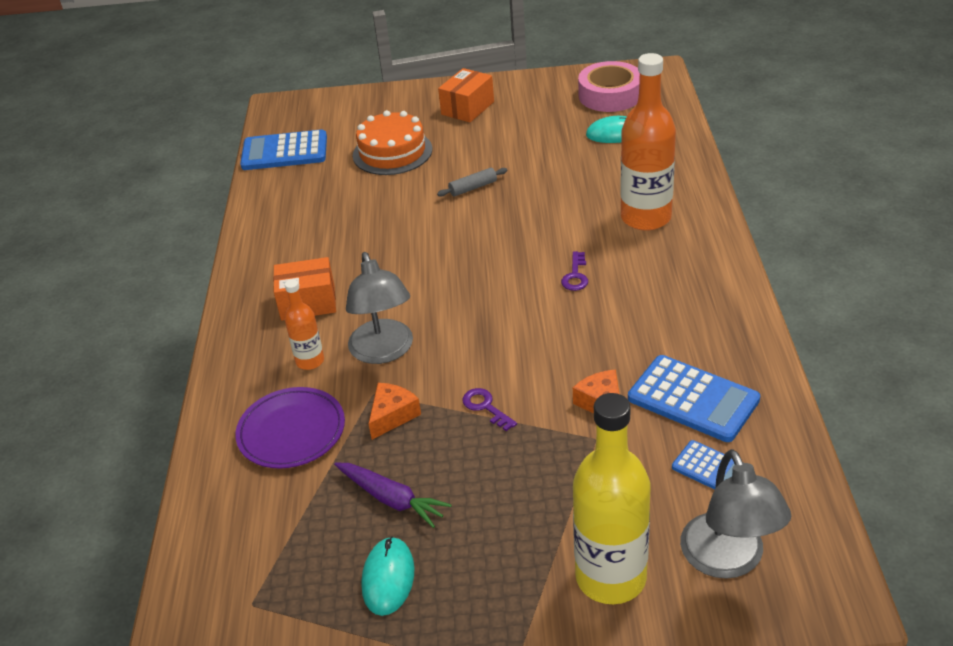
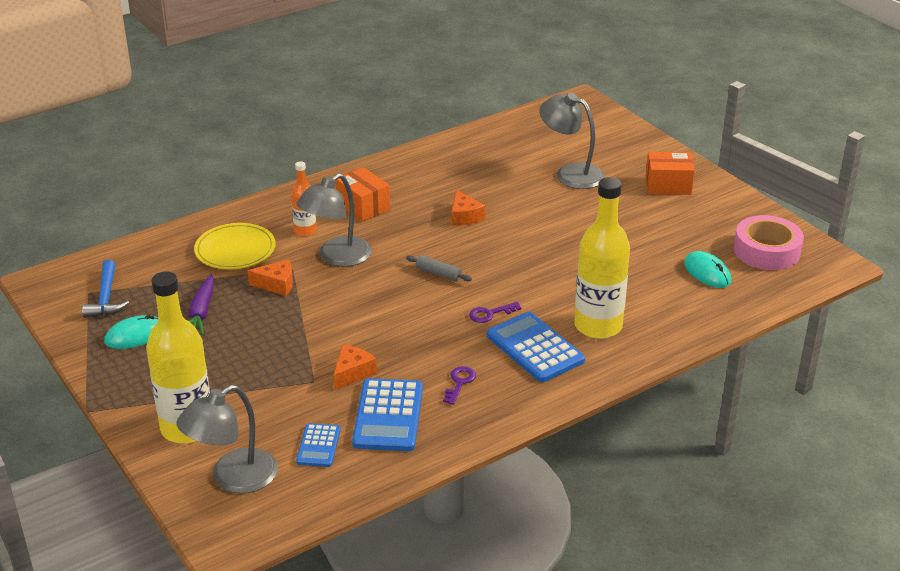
camera: 55 degrees right, 5 degrees down
(280, 588) = (106, 298): none -> blue hammer
(284, 152) = (525, 127): blue calculator -> blue calculator (535, 348)
(291, 431) = (235, 250): purple plate -> yellow plate
(392, 152) = (570, 173): orange cake -> grey lamp
(397, 239) = (464, 216): none -> orange cheese
(473, 188) = (559, 227): grey rolling pin -> grey rolling pin (438, 274)
(485, 407) = (312, 321): purple key -> purple key (459, 383)
(645, 218) = (598, 326): orange bottle -> yellow bottle

